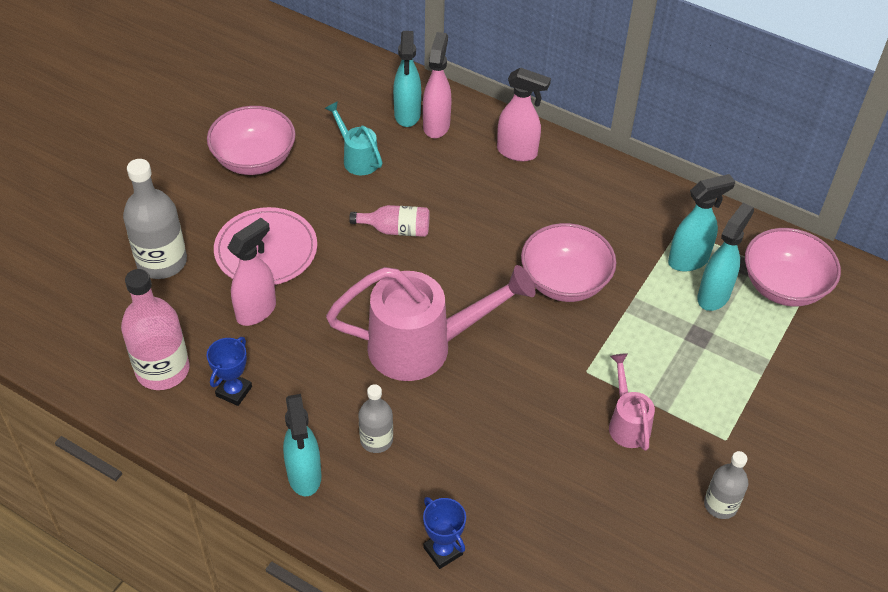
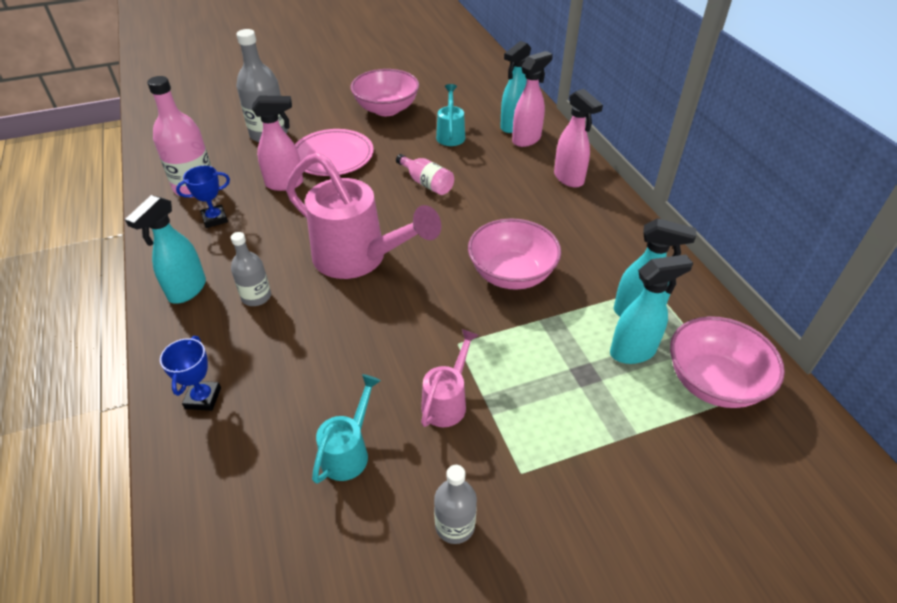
camera: 40 degrees right, 5 degrees down
(599, 508) = (349, 451): none -> turquoise watering can

